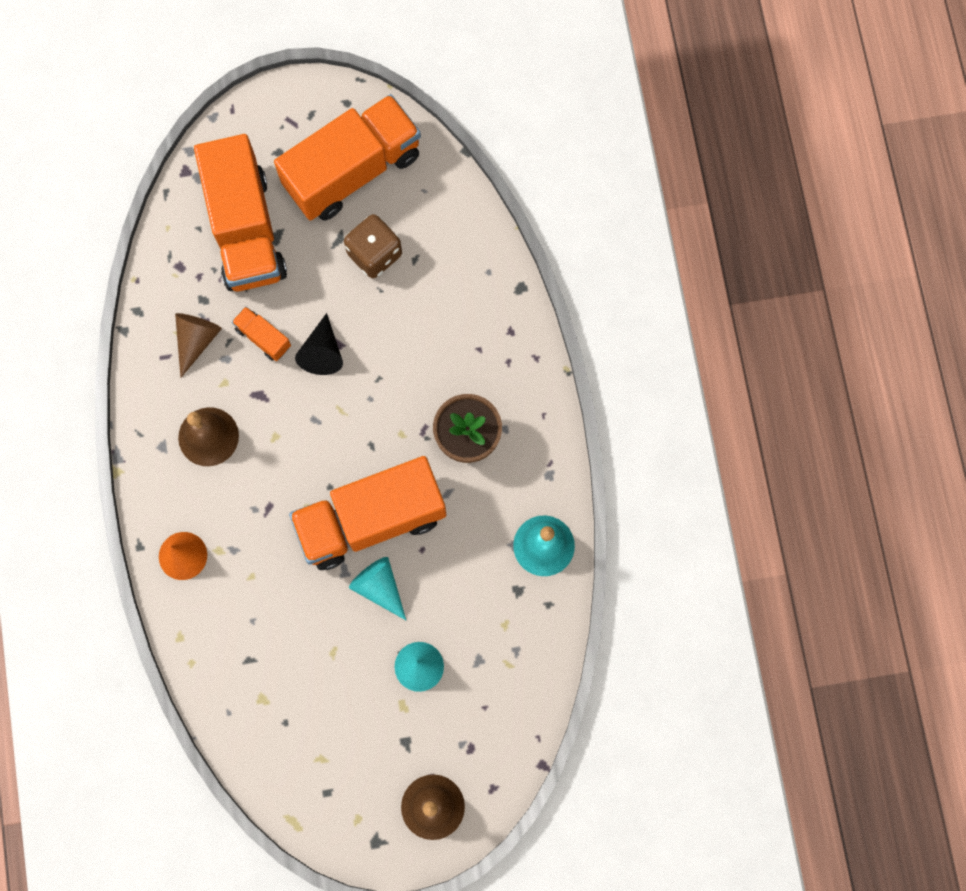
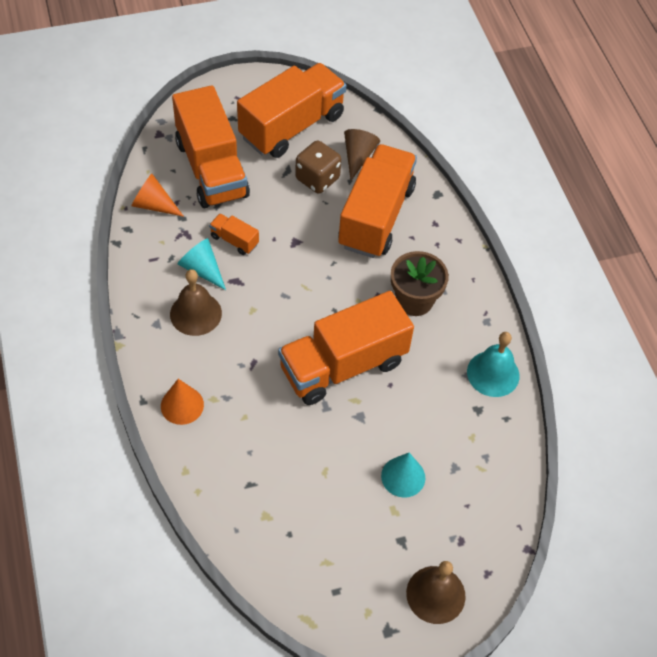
camera: 10 degrees left, 20 degrees down
(171, 278) = (154, 205): none -> orange cone
(196, 340) = (179, 246): brown cone -> brown cone (358, 157)
(322, 352) = (284, 247): black cone -> none
(379, 587) = (358, 416): turquoise cone -> turquoise cone (202, 269)
(439, 316) = (376, 216): none -> orange truck

